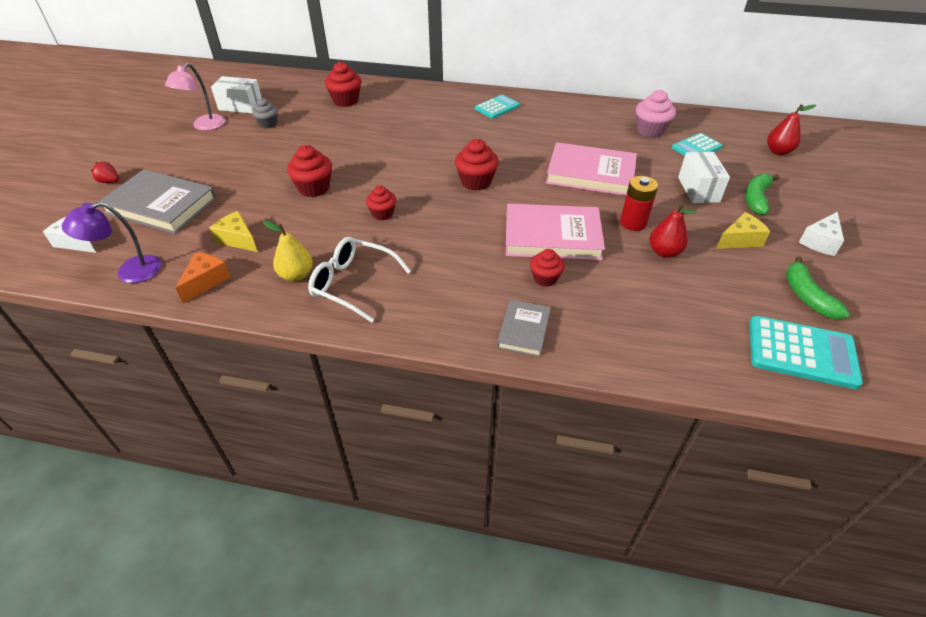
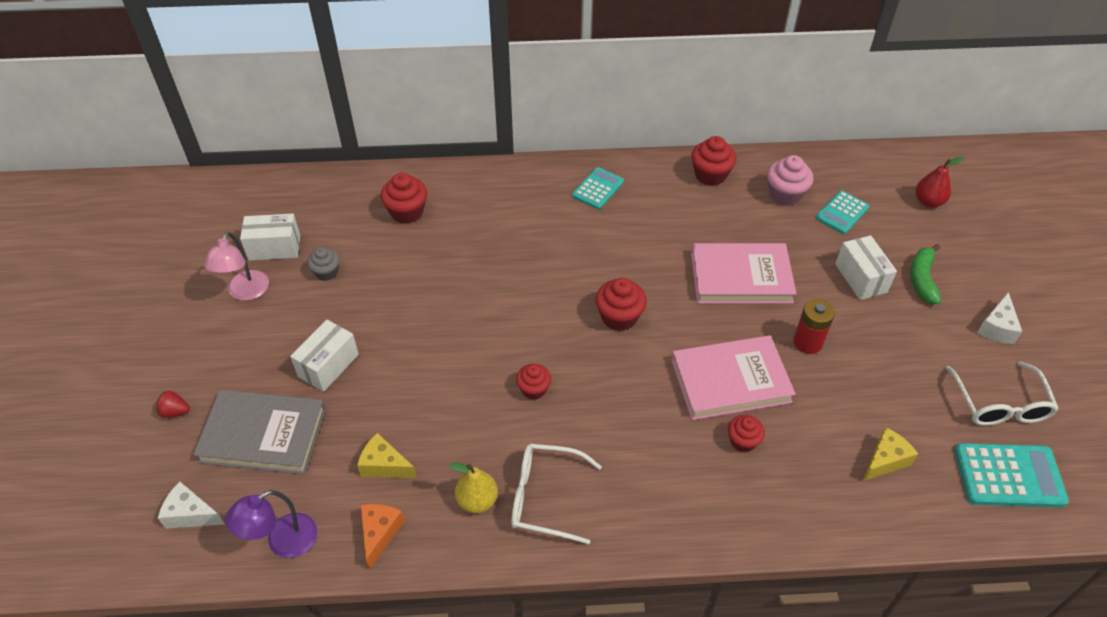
camera: 15 degrees left, 5 degrees up
(235, 174) = (328, 365): none -> white box
(314, 188) = (436, 367): red cupcake -> red cupcake (710, 175)
(524, 330) = (745, 514): grey book -> none
(664, 252) = (850, 377): red pear -> none
(740, 240) = (920, 343): yellow cheese -> yellow cheese (885, 460)
(807, 296) = (999, 404): green banana -> white glasses

